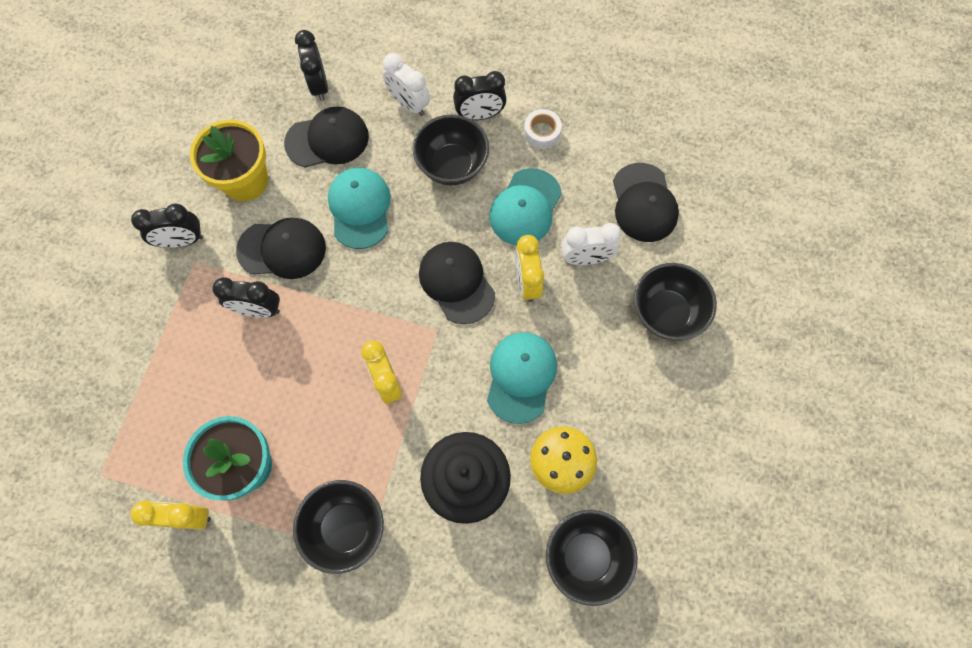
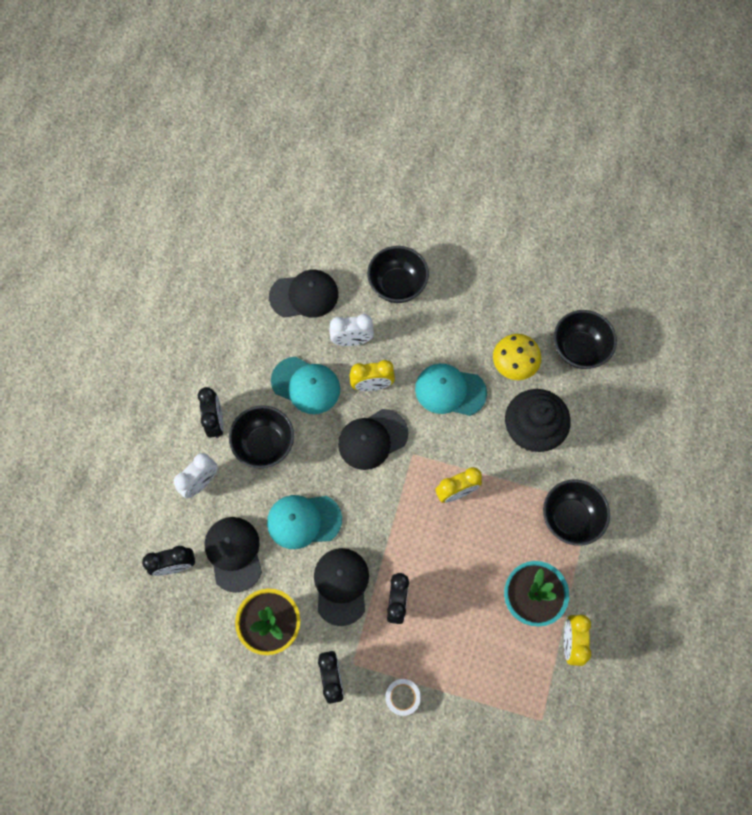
camera: 90 degrees left, 0 degrees up
(542, 133) = (236, 371): white tape -> white tape (402, 697)
(585, 258) = (352, 340): white clock -> white clock turned 90 degrees clockwise

